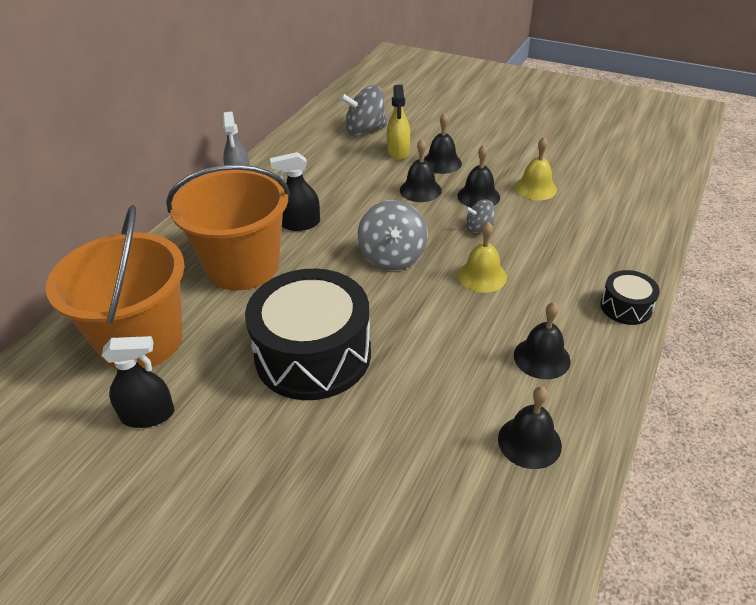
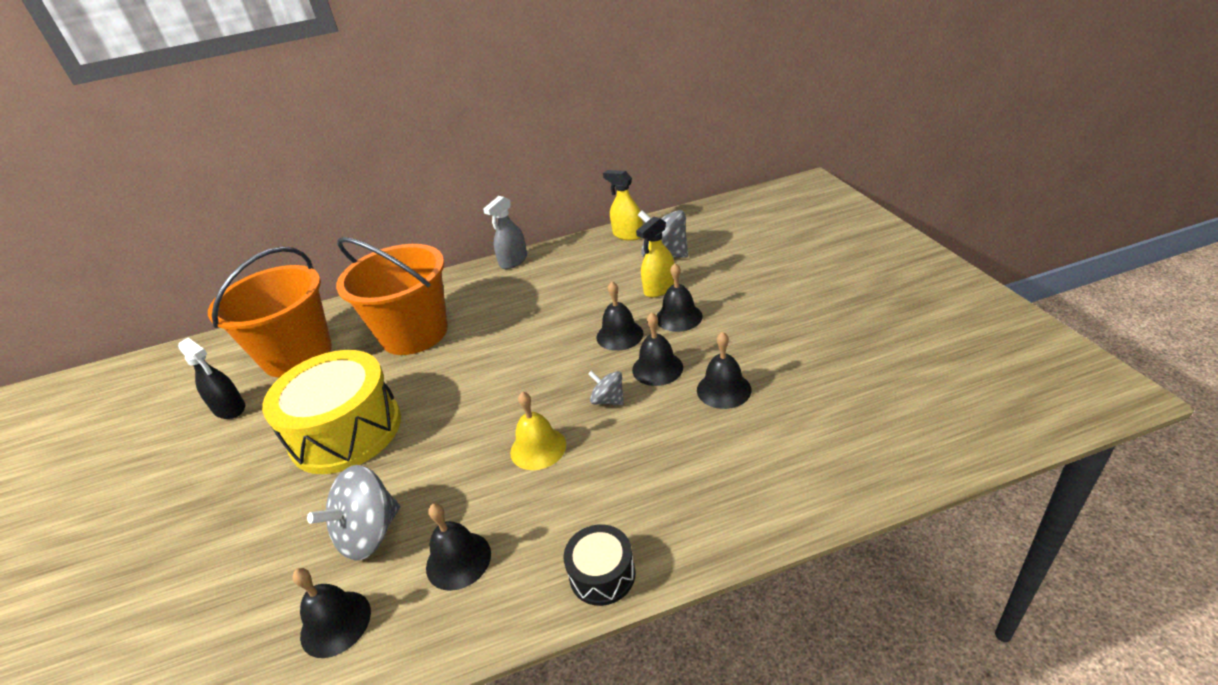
camera: 50 degrees right, 5 degrees down
(300, 223) = (494, 319): black spray bottle -> none
(311, 127) = (628, 235): none -> yellow spray bottle
(313, 354) = (346, 431): black drum -> yellow drum
(392, 257) = (506, 385): grey spinning top -> grey spinning top (369, 534)
(535, 188) = (723, 389): yellow bell -> black bell

